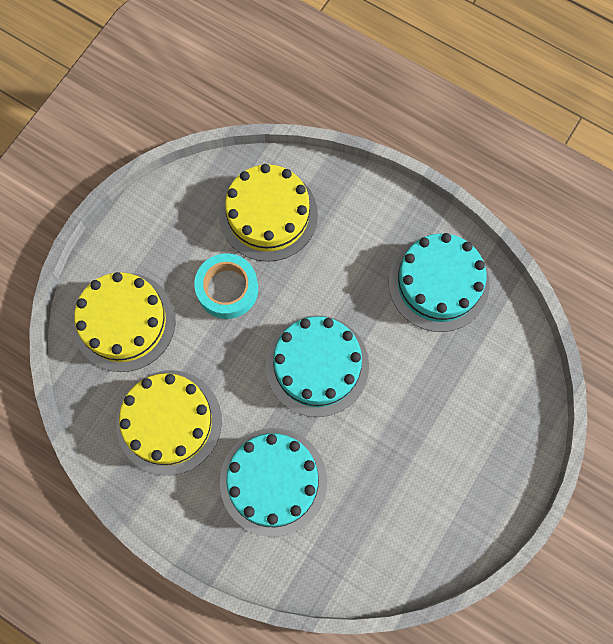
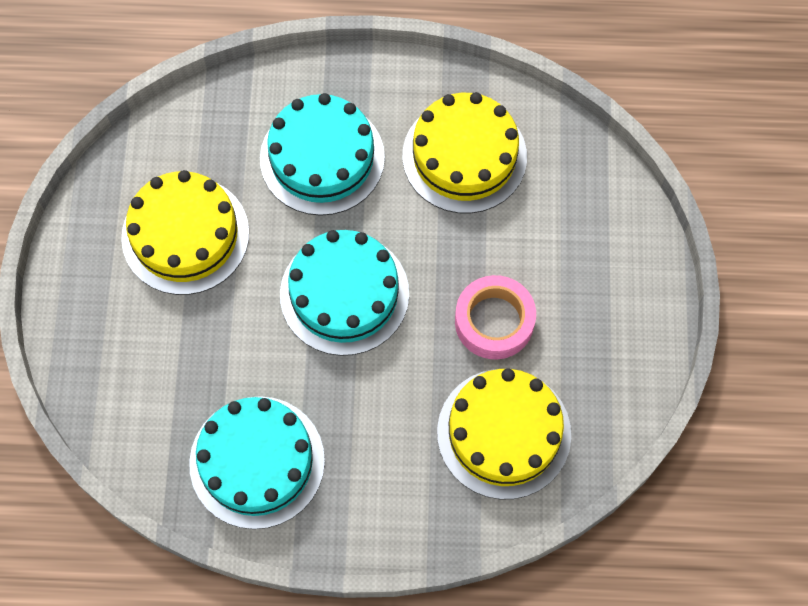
camera: 150 degrees right, 5 degrees down
(124, 322) = (581, 226): yellow cake -> yellow cake (185, 235)
(227, 289) = (494, 321): turquoise tape -> pink tape

